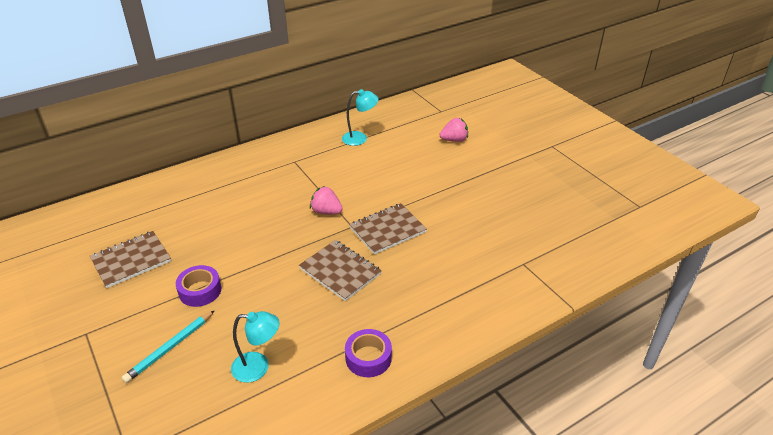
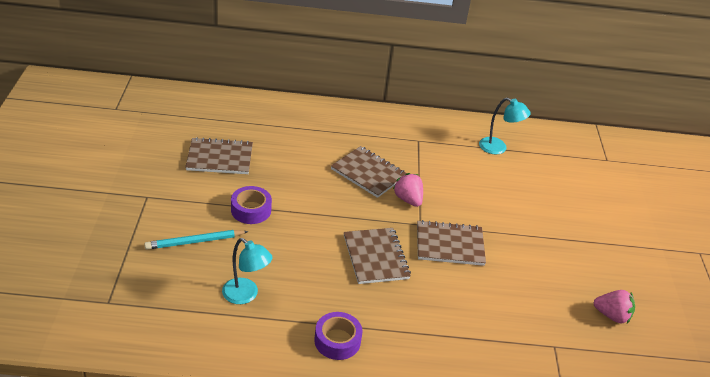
camera: 30 degrees right, 0 degrees up
(276, 207) = (368, 173): none -> brown notebook
(454, 140) = (594, 195): pink strawberry -> pink strawberry (612, 315)

